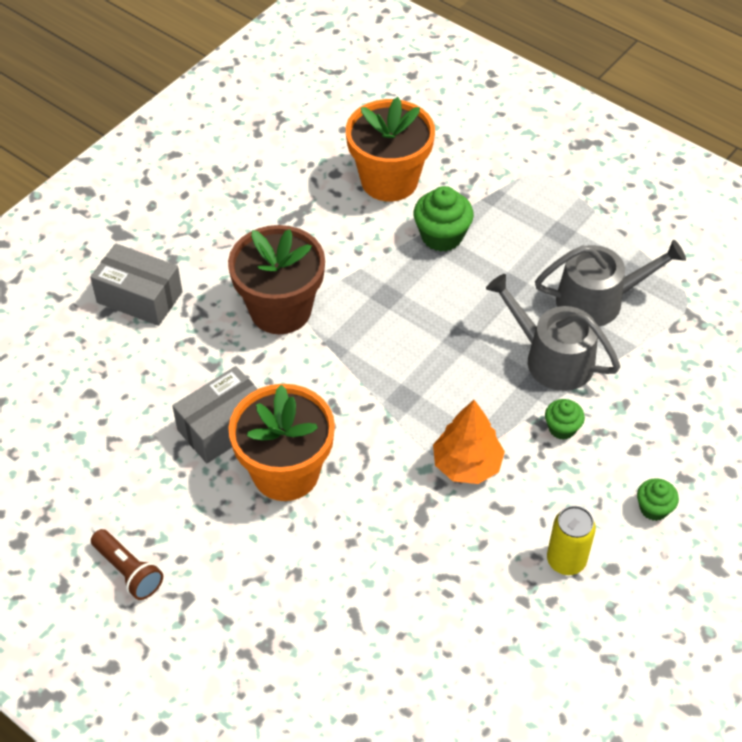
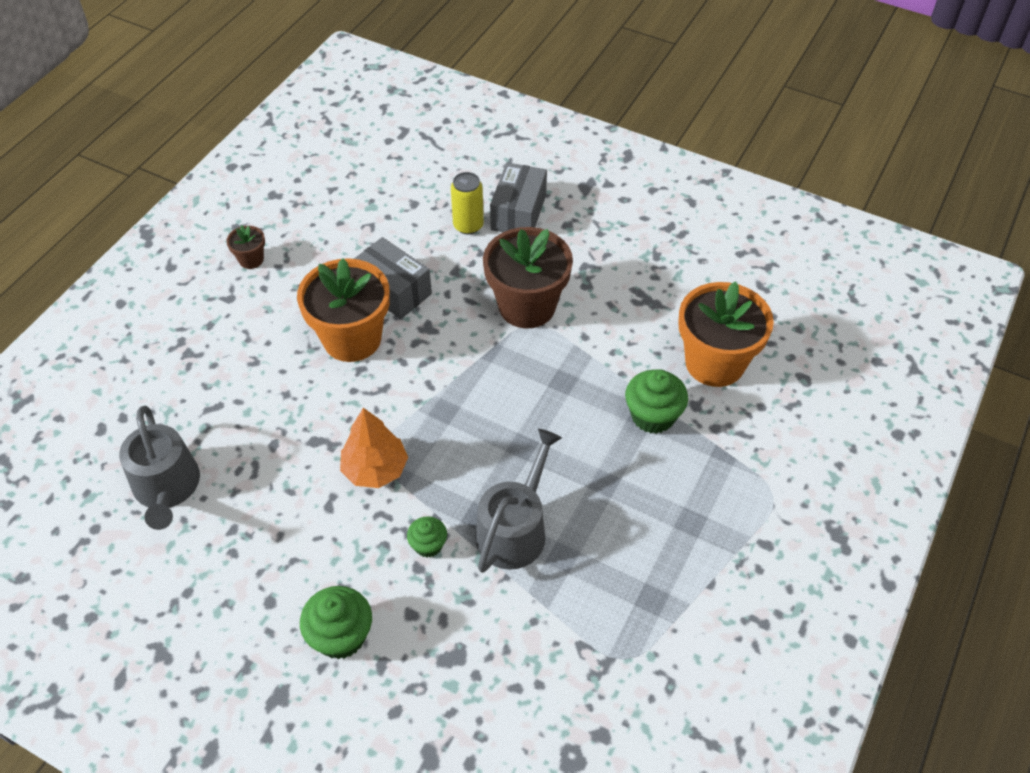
camera: 80 degrees right, 0 degrees up
(128, 571) = (251, 259): brown flashlight -> brown flower pot
(566, 560) = (276, 561): yellow can -> yellow can (468, 225)
(598, 300) = (603, 566): grey watering can -> grey watering can (167, 488)
(654, 508) = (341, 636): green cupcake -> green cupcake, size x1.68

